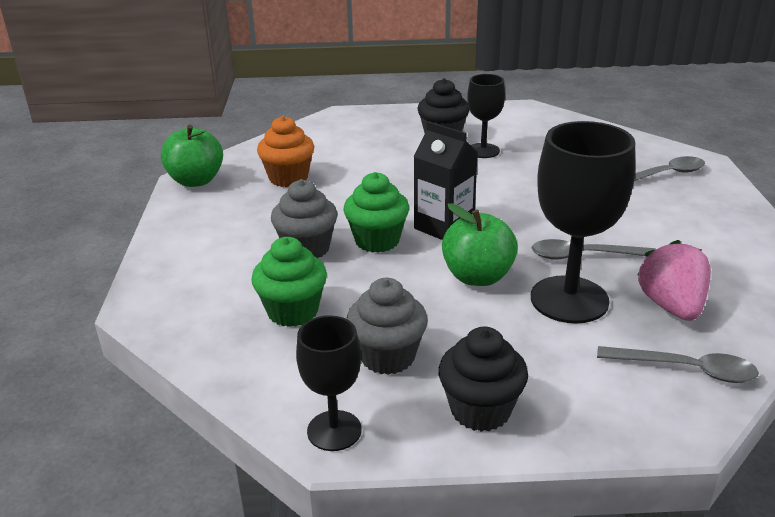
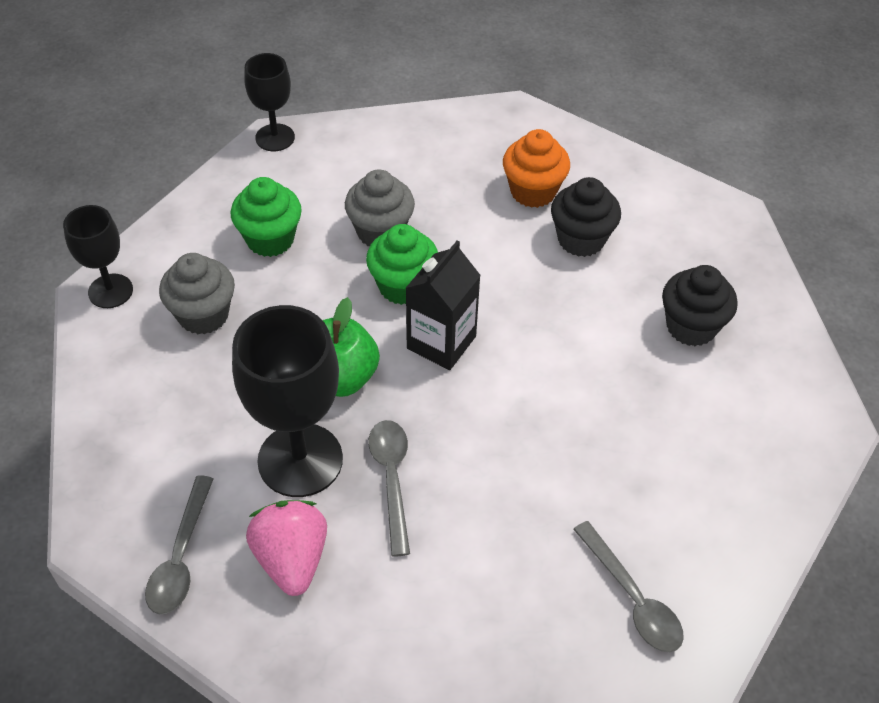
camera: 80 degrees right, 20 degrees up
(196, 181) = (510, 119): green apple -> none
(480, 410) = (129, 386): black cupcake -> black cupcake (581, 239)
(483, 151) = (657, 374): black goblet -> black goblet (275, 137)
(671, 306) = (292, 559): pink strawberry -> pink strawberry turned 90 degrees counterclockwise

